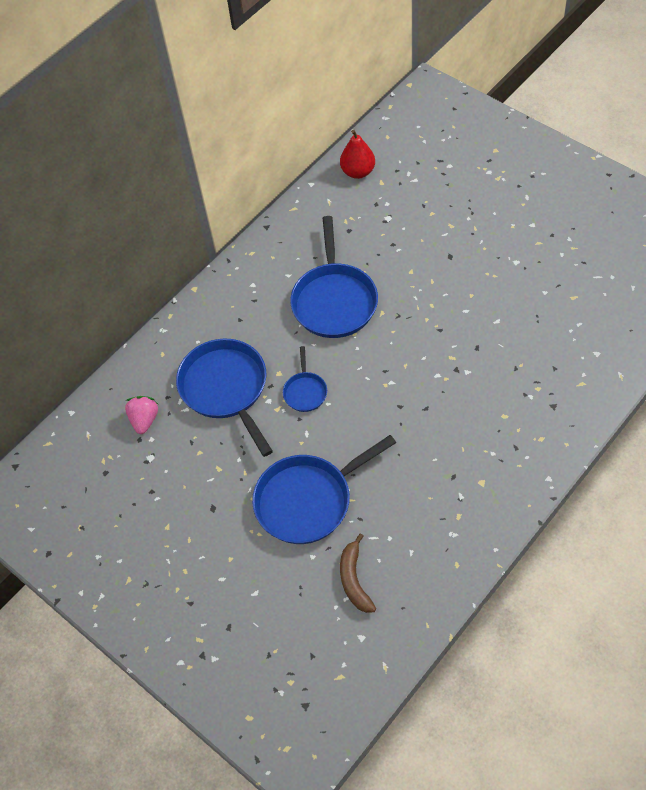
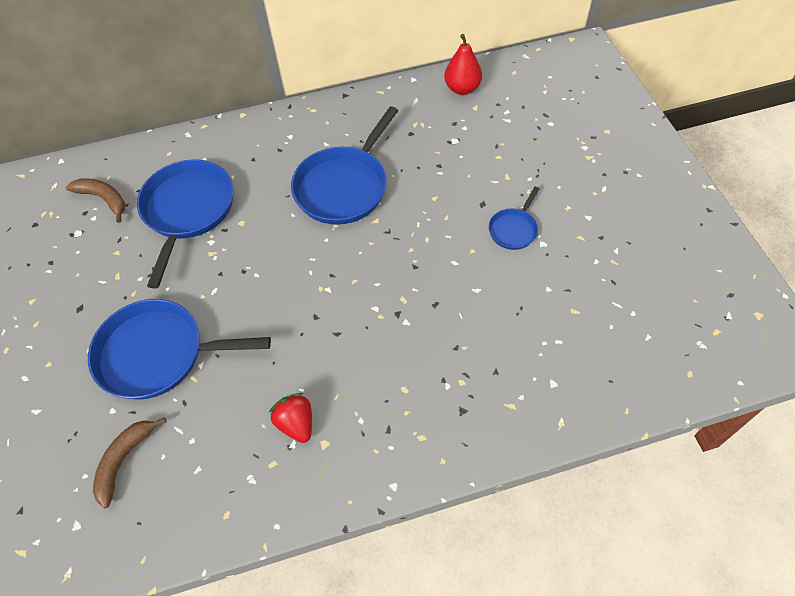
camera: 30 degrees right, 0 degrees up
(144, 420) = (104, 199): pink strawberry -> brown banana
(305, 391) = (247, 252): blue pan -> blue pan (513, 229)
(451, 482) = (296, 423): none -> red strawberry

